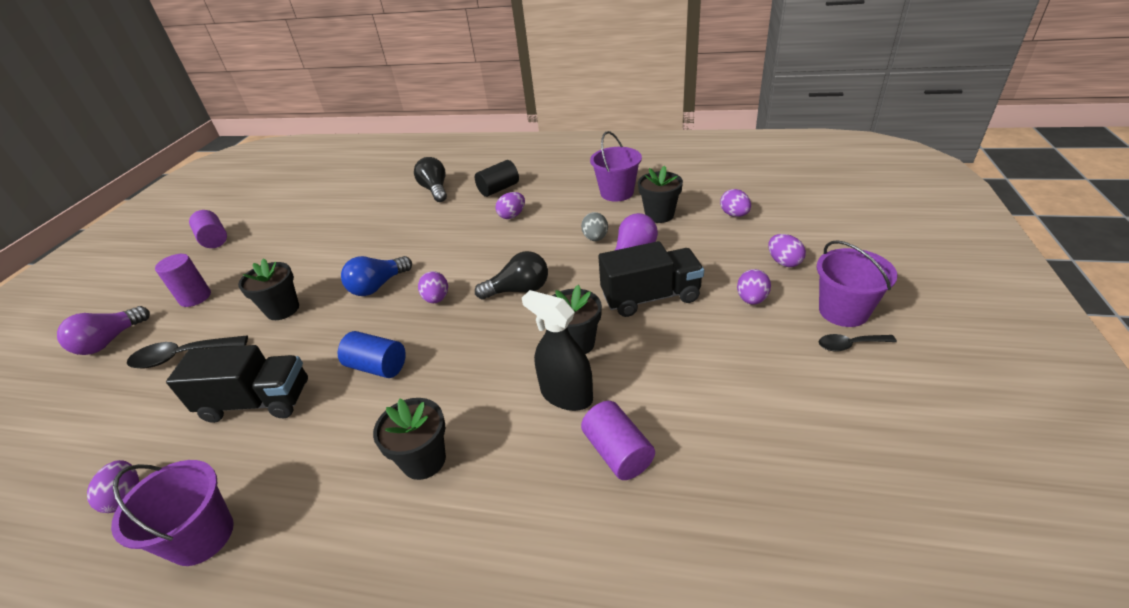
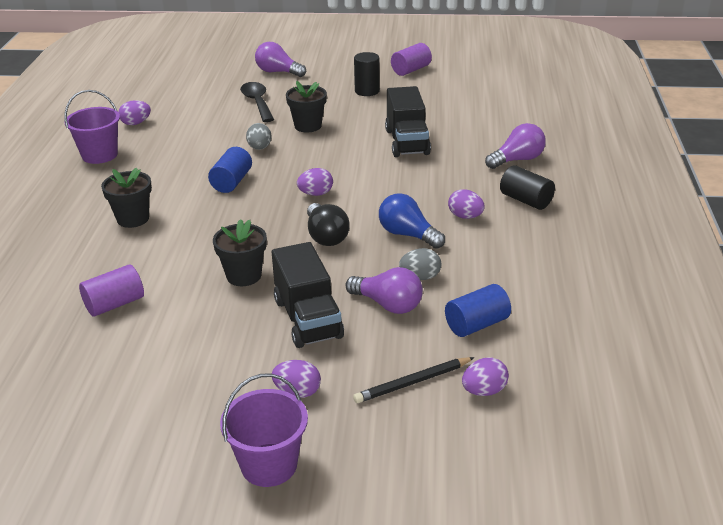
camera: 80 degrees right, 5 degrees down
(195, 297) = (327, 86): purple cylinder -> none
(235, 268) = (367, 91): none -> black cylinder
(257, 402) = (204, 143): black truck -> black truck (407, 142)
(308, 347) = (259, 148): none -> grey egg
(378, 286) = (337, 161): blue light bulb -> blue light bulb (408, 235)
(435, 190) = (517, 160): black light bulb -> purple light bulb
(566, 395) = (181, 275): black spray bottle -> none
(617, 193) = (530, 288): purple bucket -> none
(659, 215) = (476, 324): black flower pot -> blue cylinder
(730, 243) = (413, 382): none -> black pencil
(783, 262) = (370, 426): purple egg -> none
(849, 345) = (211, 459): black spoon -> none

